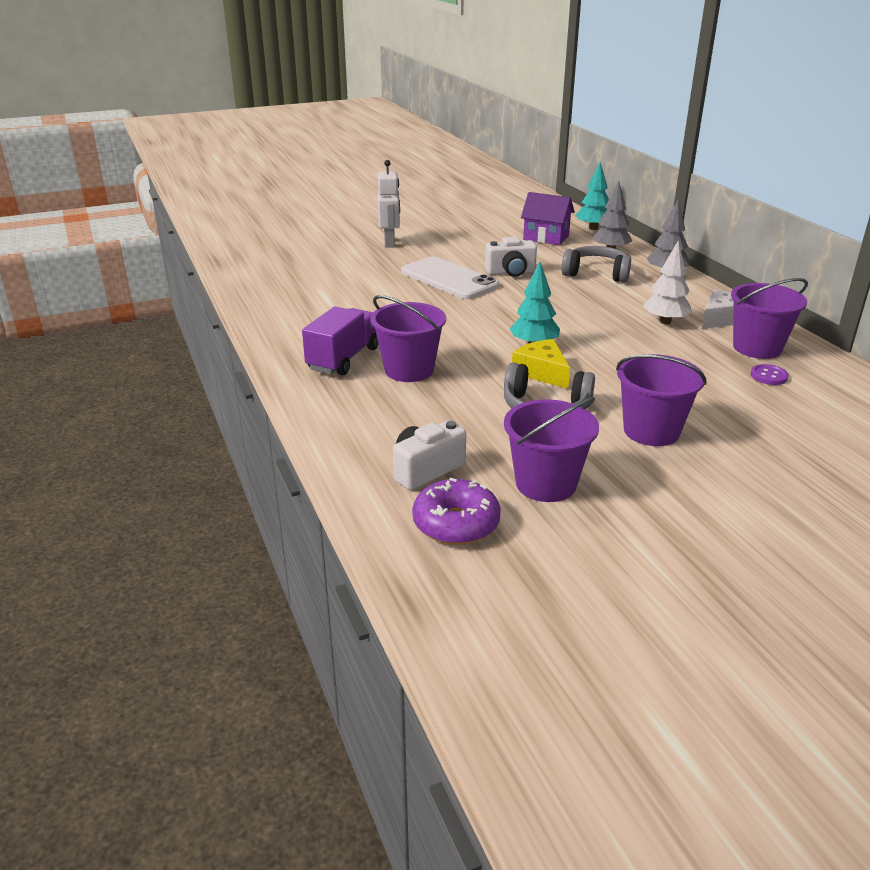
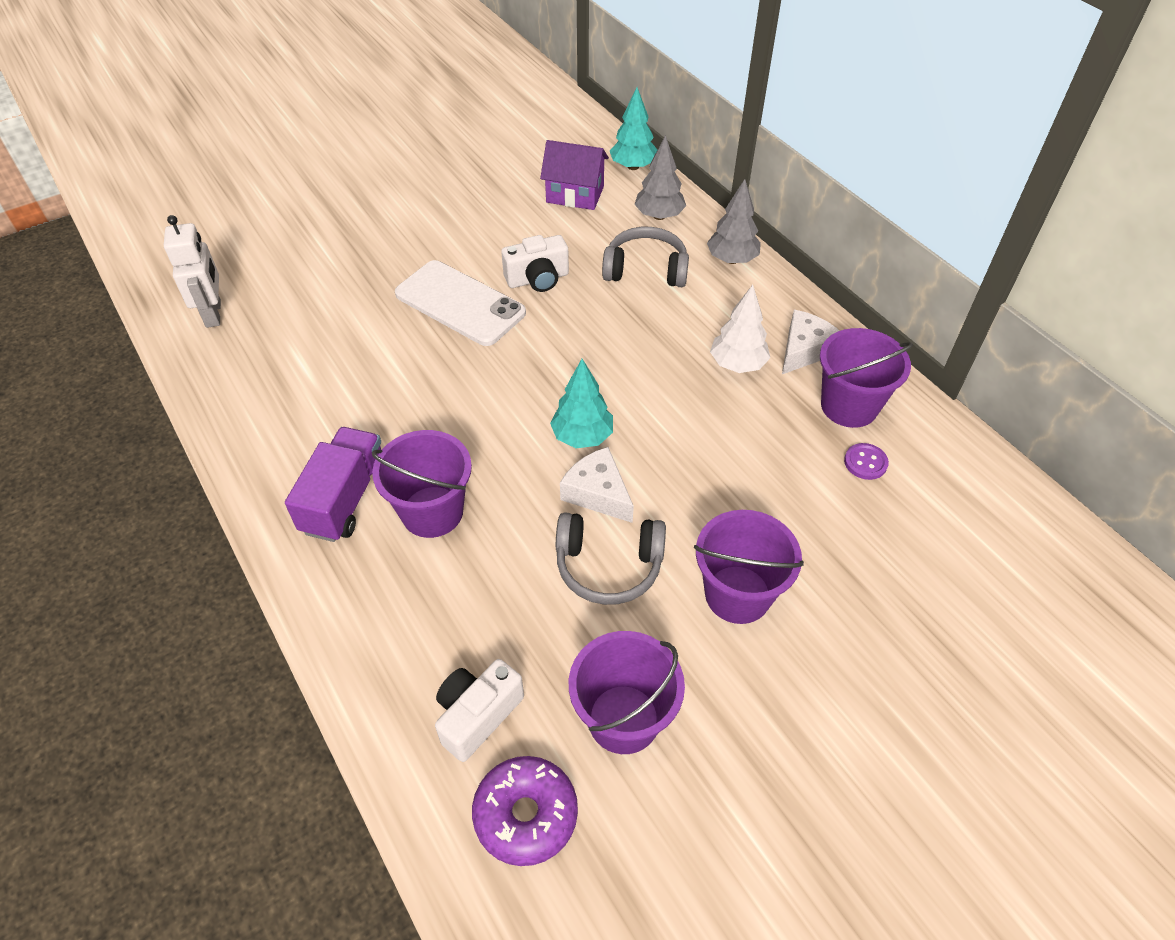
camera: 10 degrees left, 20 degrees up
(390, 243) = (372, 228): white robot -> white robot (214, 313)
(542, 372) = (598, 493): yellow cheese -> white cheese

